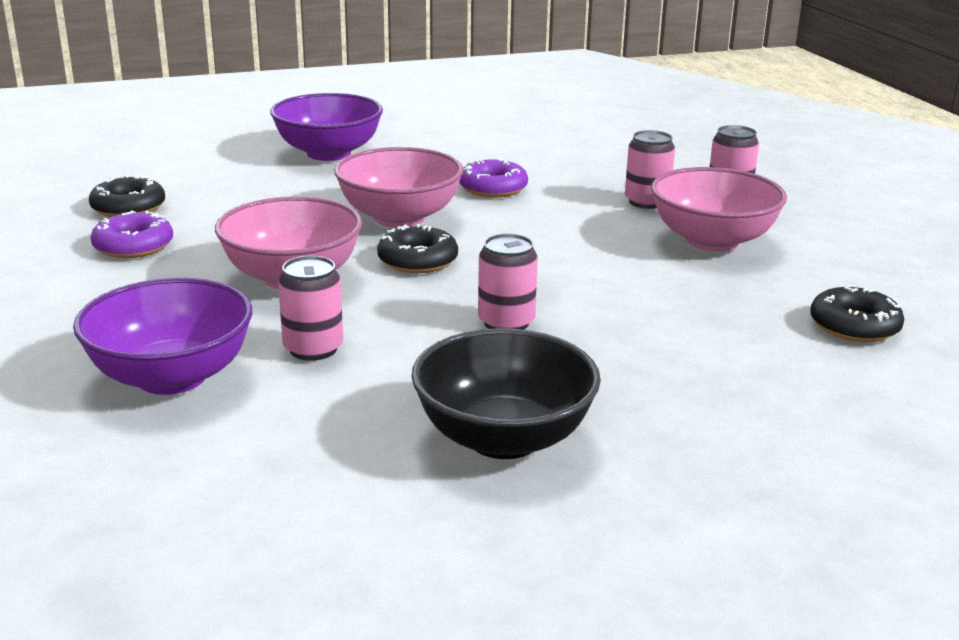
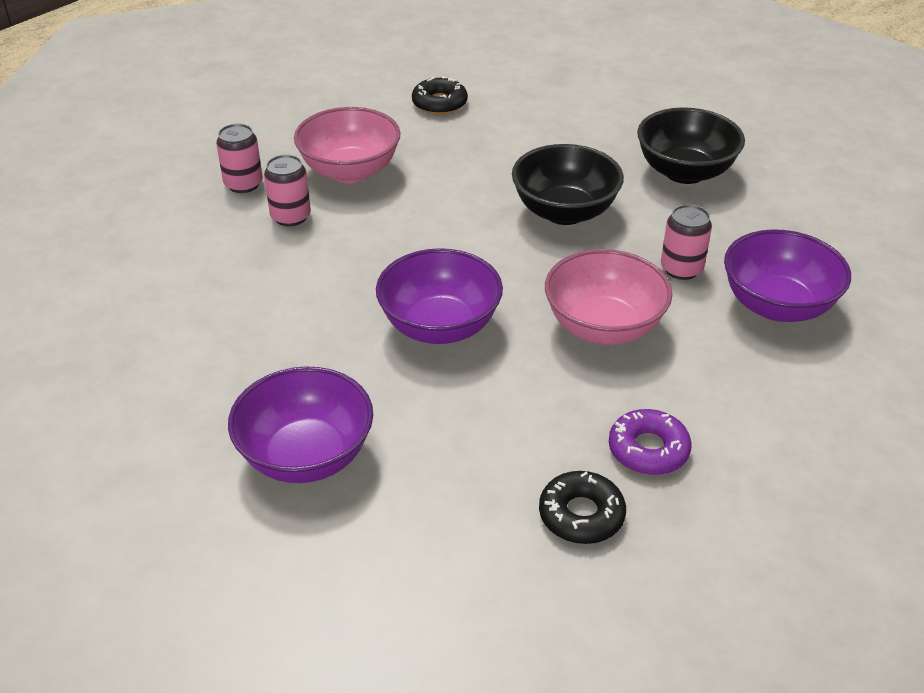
camera: 120 degrees left, 15 degrees up
(399, 218) = (440, 326): pink bowl -> purple bowl
(417, 260) = (512, 282): black donut -> none
(493, 188) = (323, 303): purple donut -> none
(506, 322) = (564, 212): pink can -> black bowl

